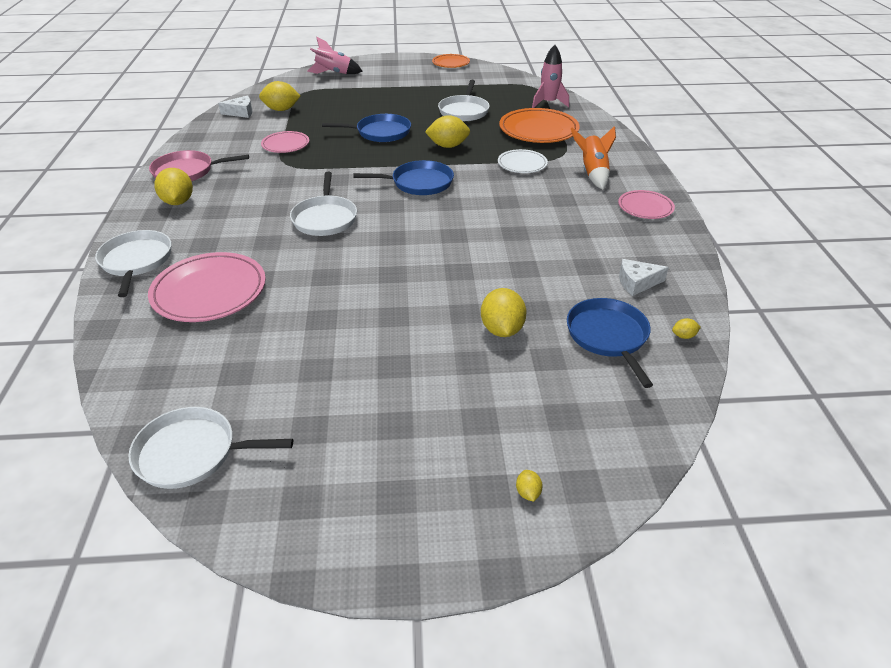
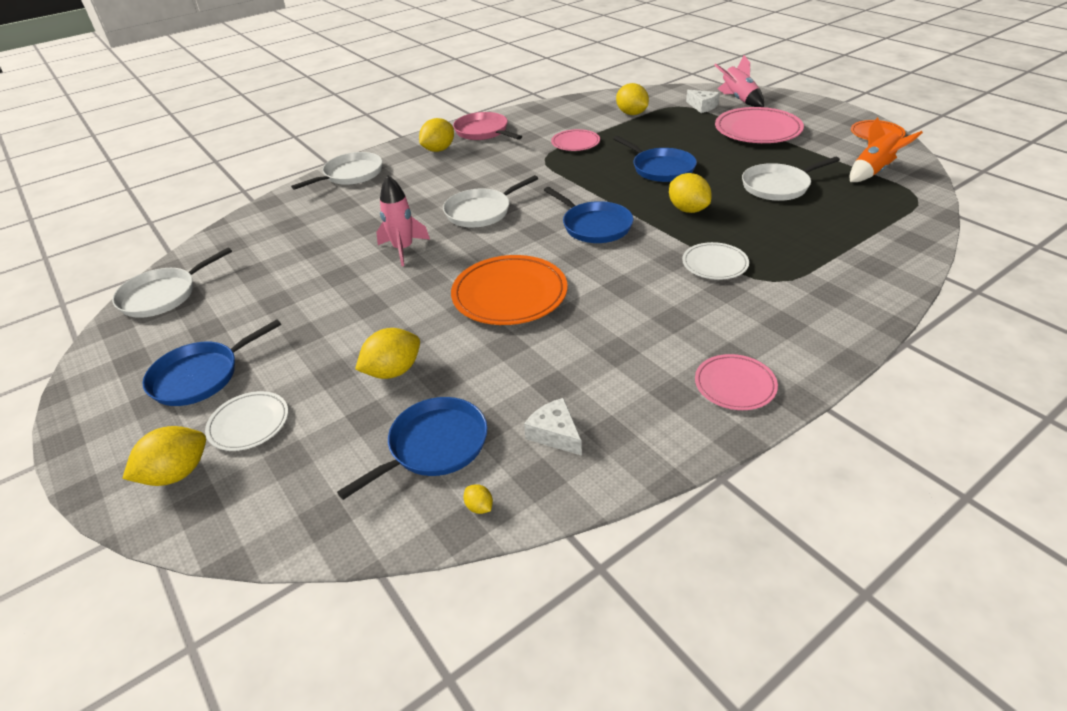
camera: 60 degrees right, 0 degrees up
(191, 453) = (162, 295): white pan -> white pan turned 105 degrees counterclockwise
(209, 291) = (337, 216): pink plate -> pink plate (757, 130)
(241, 112) = (601, 103): white cheese -> white cheese (702, 106)
(389, 449) = (200, 376): none -> blue pan
(496, 429) = (249, 423): none -> white plate
(528, 493) = (177, 473): yellow lemon -> yellow lemon, size x2.22
(538, 130) = (811, 243): orange plate -> orange plate (509, 294)
(548, 103) = (892, 223): pink rocket -> pink rocket (403, 249)
(592, 173) = (763, 317): orange rocket -> orange rocket (873, 171)

